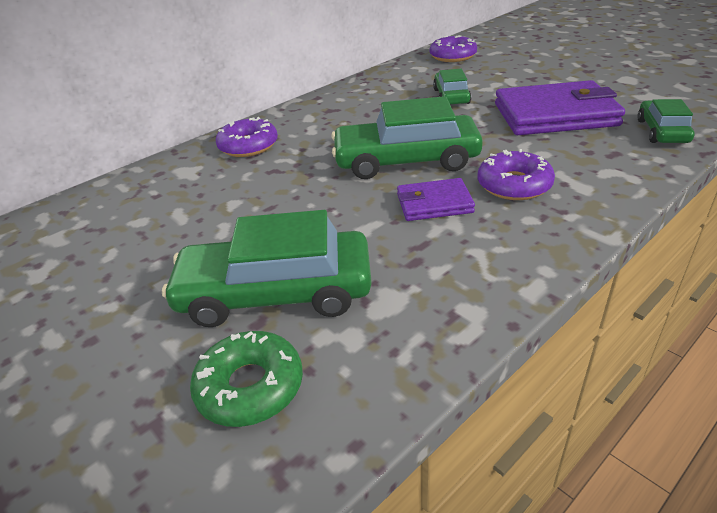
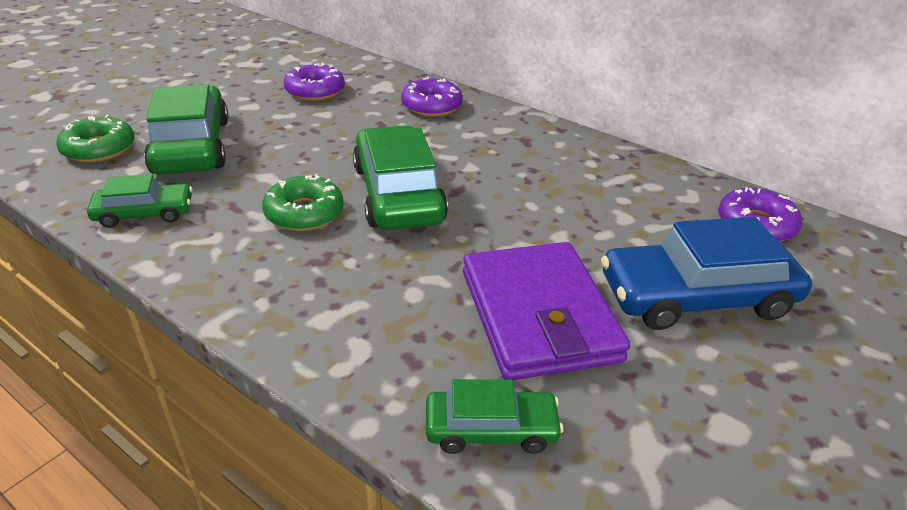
camera: 75 degrees right, 0 degrees up
(434, 203) = (304, 213): purple wallet -> green donut
(451, 96) = (587, 223): green car -> green car (144, 213)
(514, 185) = (335, 266): purple donut -> purple donut (315, 91)
(525, 75) = (696, 296): none -> blue car

